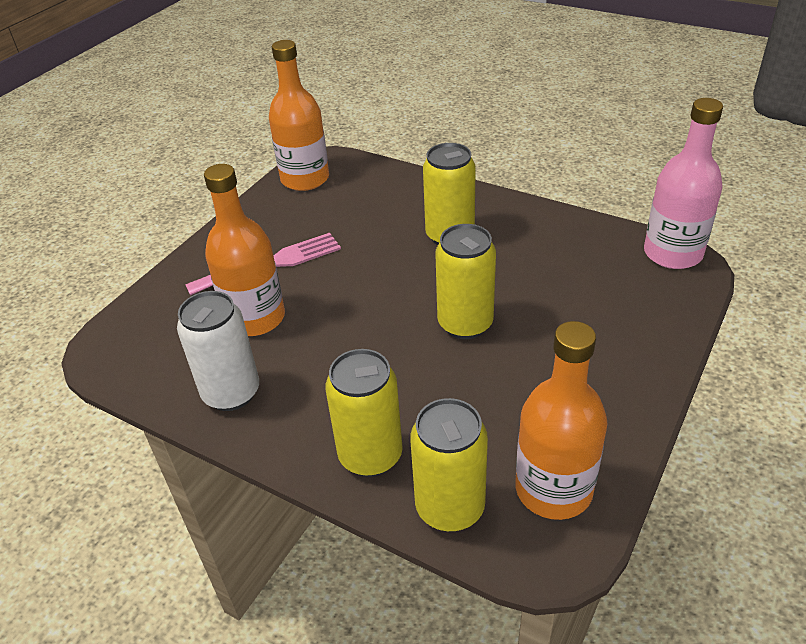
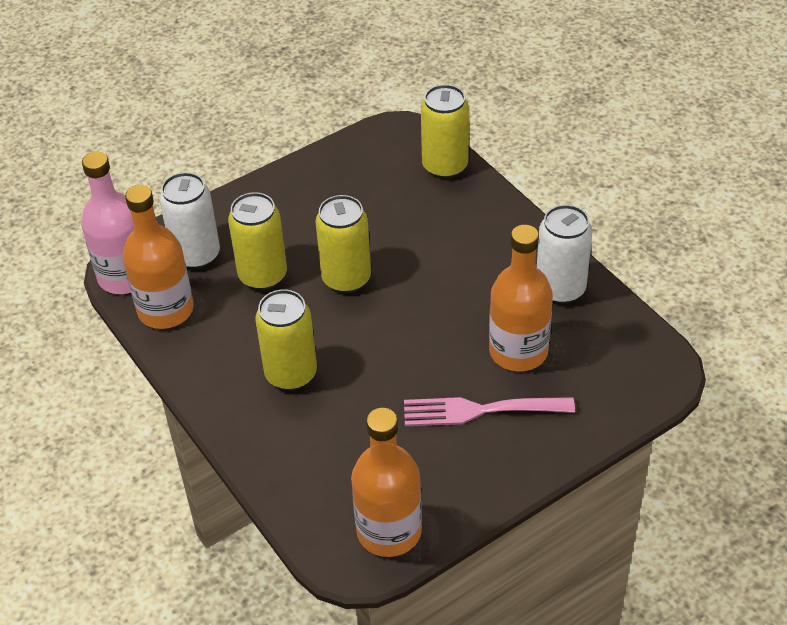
camera: 155 degrees left, 5 degrees up
(370, 455) = (477, 210): yellow can -> yellow can (263, 276)
(553, 489) = (376, 155): orange bottle -> orange bottle (165, 310)
(632, 293) = (196, 255): none -> white can

